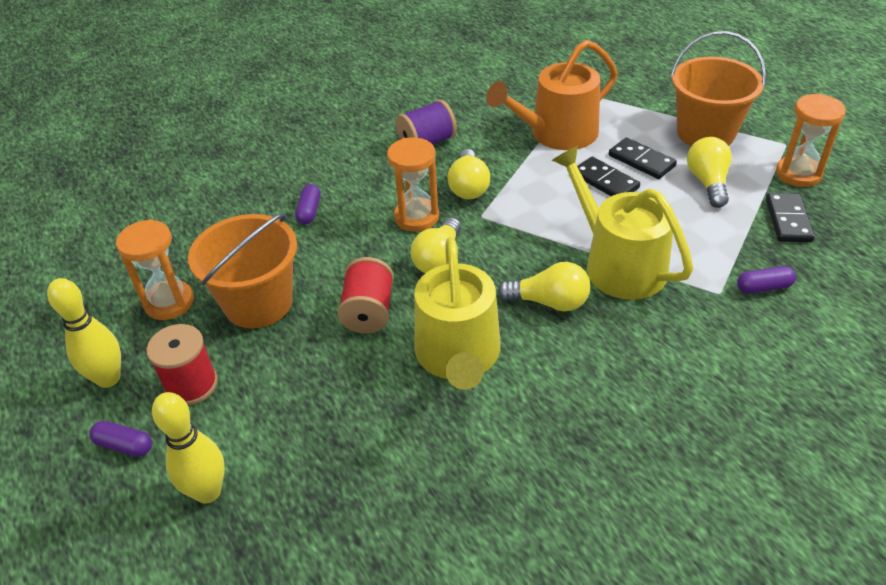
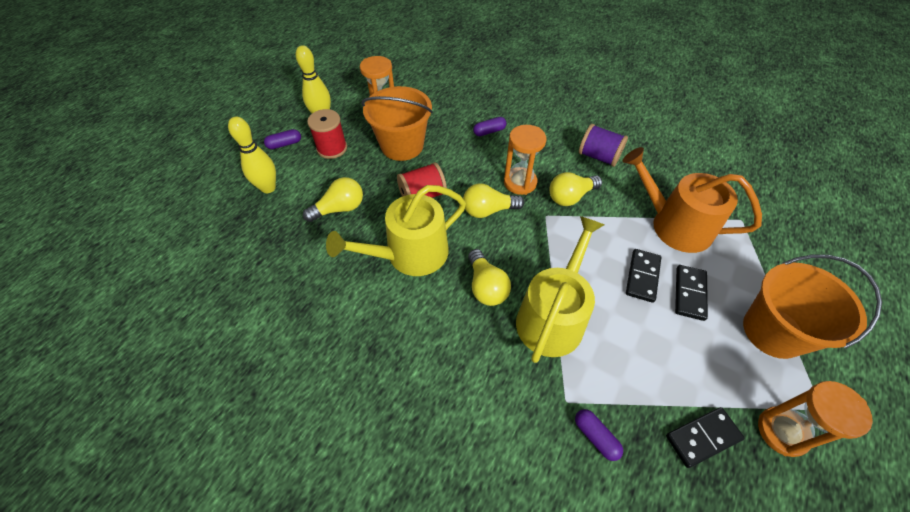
camera: 60 degrees right, 10 degrees up
(124, 445) = (284, 144): purple capsule -> purple capsule turned 75 degrees clockwise
(707, 182) = (702, 353): yellow light bulb -> yellow light bulb (340, 208)

